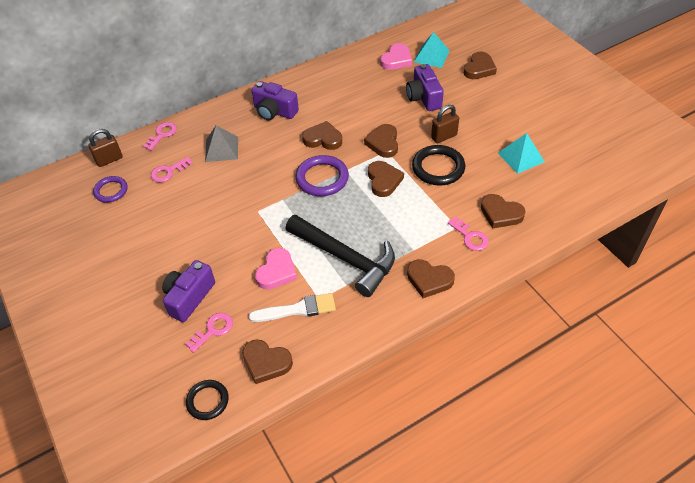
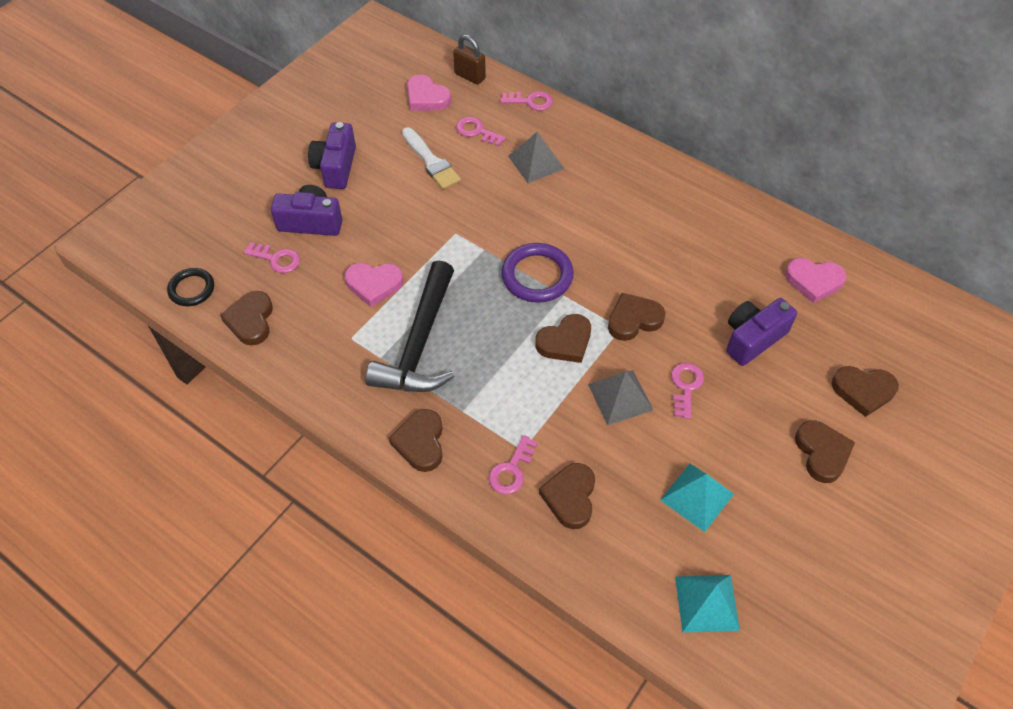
camera: 65 degrees right, 5 degrees up
(111, 191) = (426, 97): purple ring -> pink heart
(274, 111) = (627, 186): purple camera -> purple camera (336, 167)
(297, 309) = (329, 323): white brush -> white brush (431, 161)
(323, 139) = (606, 252): brown heart -> brown heart (822, 453)
(431, 56) = (851, 321): turquoise pyramid -> turquoise pyramid (706, 603)
(438, 168) = (620, 397): black ring -> grey pyramid
(444, 136) = (685, 386): brown padlock -> pink key

